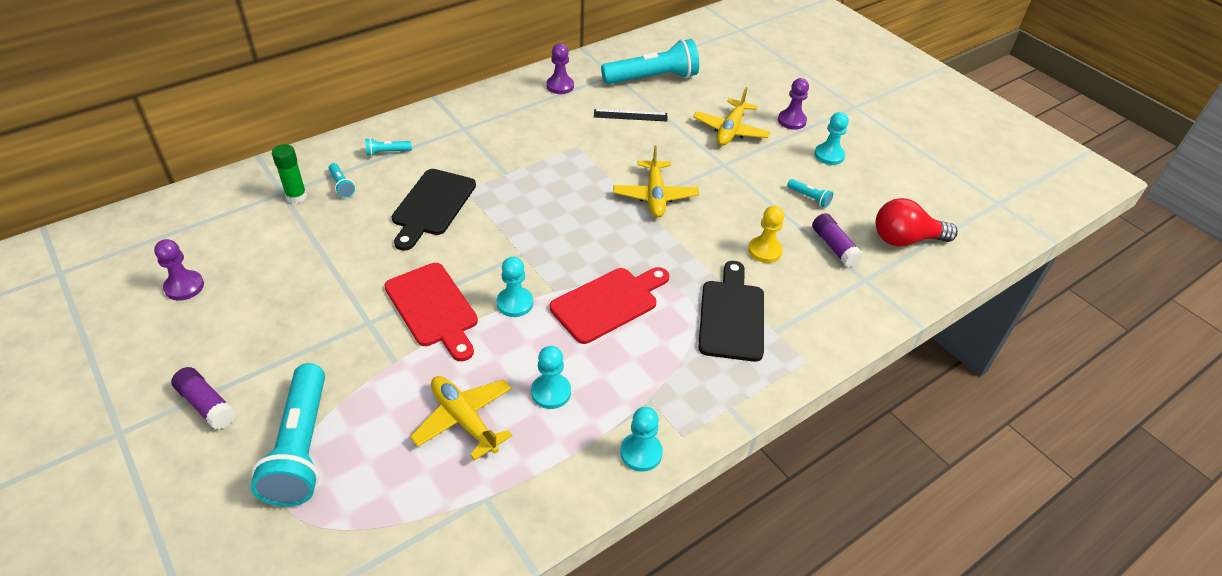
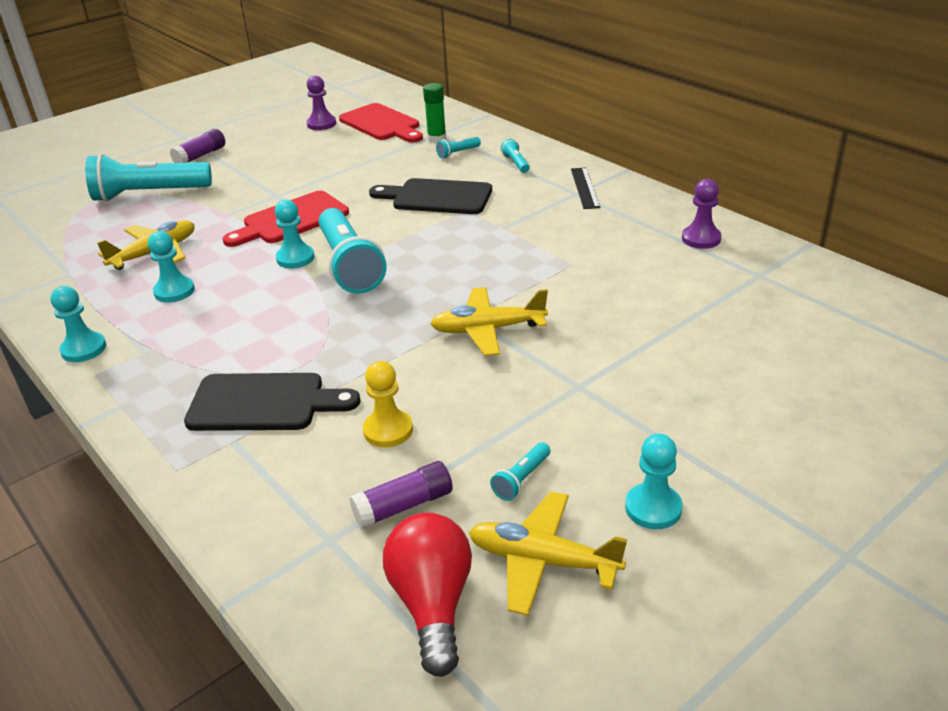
camera: 90 degrees right, 10 degrees down
(608, 303) = (292, 312): red cutting board -> red cutting board (382, 124)
(630, 115) = (663, 297): black ruler -> black ruler (585, 188)
(652, 78) = (773, 308): turquoise flashlight -> turquoise flashlight (349, 266)
(730, 130) = (673, 390): yellow plane -> yellow plane (543, 561)
(791, 121) = (740, 460): purple pawn -> none

